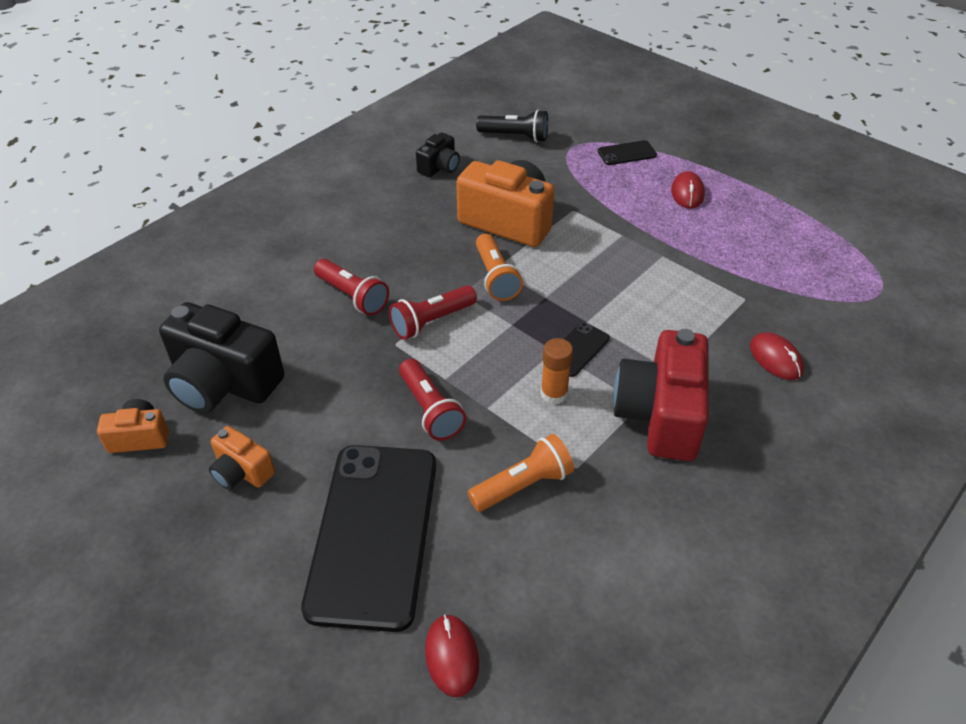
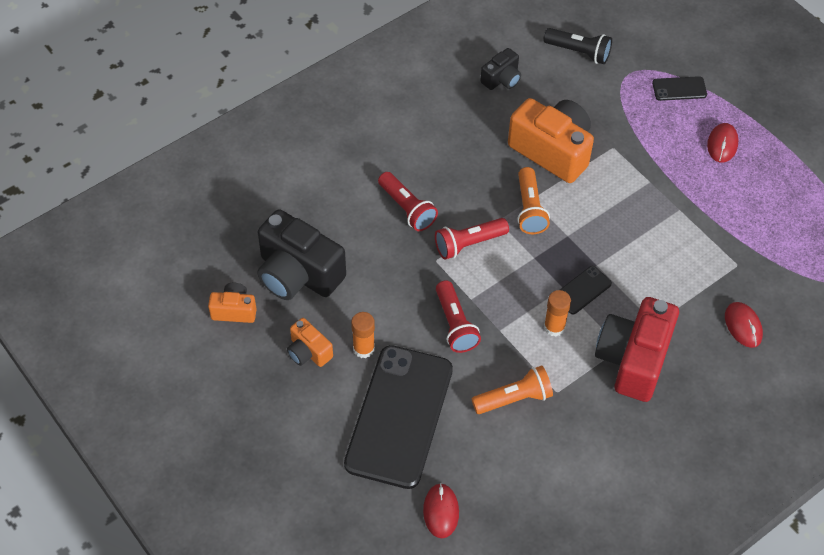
camera: 10 degrees right, 10 degrees up
(316, 456) = (363, 348): none -> orange glue stick

